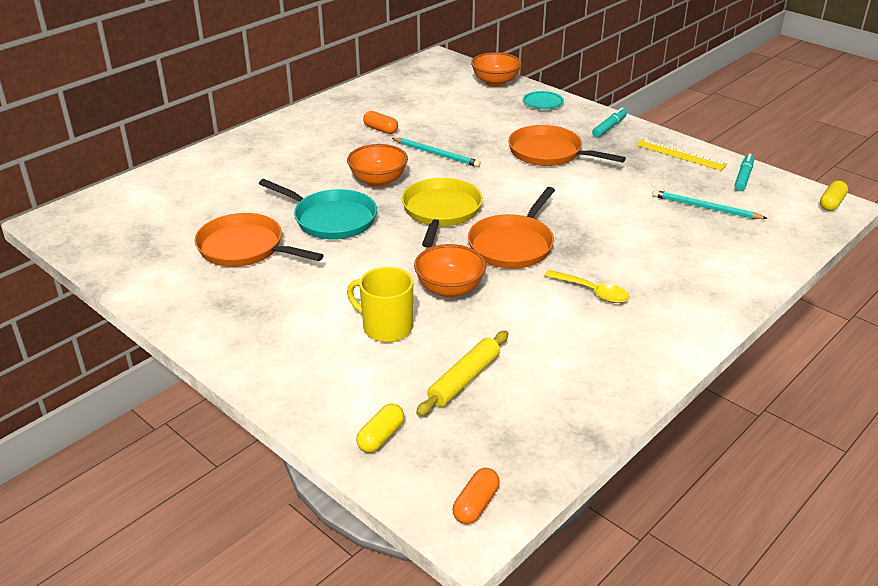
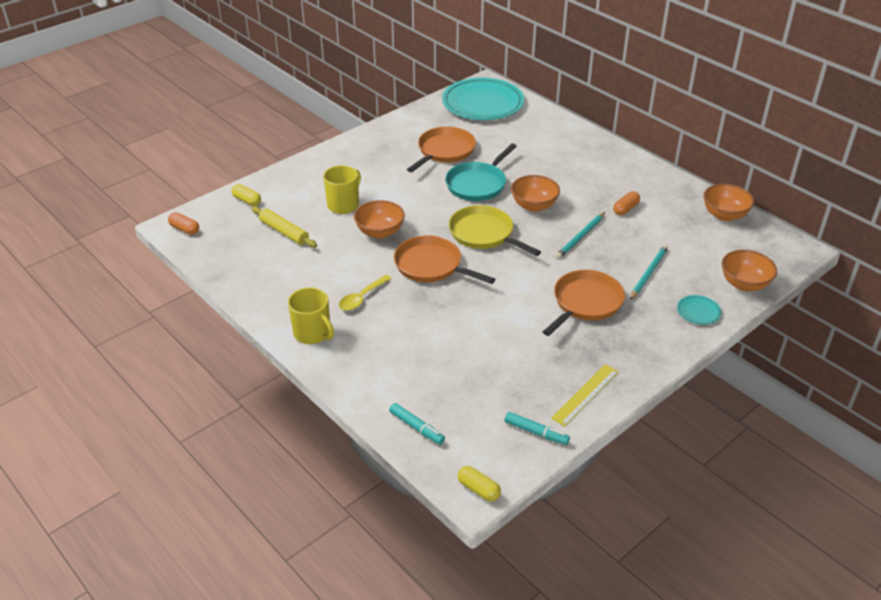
camera: 95 degrees right, 5 degrees up
(116, 222) = (482, 104): none -> turquoise plate
(387, 84) = (724, 215): none -> orange bowl
(441, 211) = (484, 234): yellow pan -> yellow pan turned 150 degrees counterclockwise
(609, 127) = (644, 352): turquoise marker -> turquoise marker (416, 427)
(675, 324) = (313, 333): none -> yellow mug
(705, 208) = (477, 389): turquoise pencil -> turquoise pencil (648, 273)

